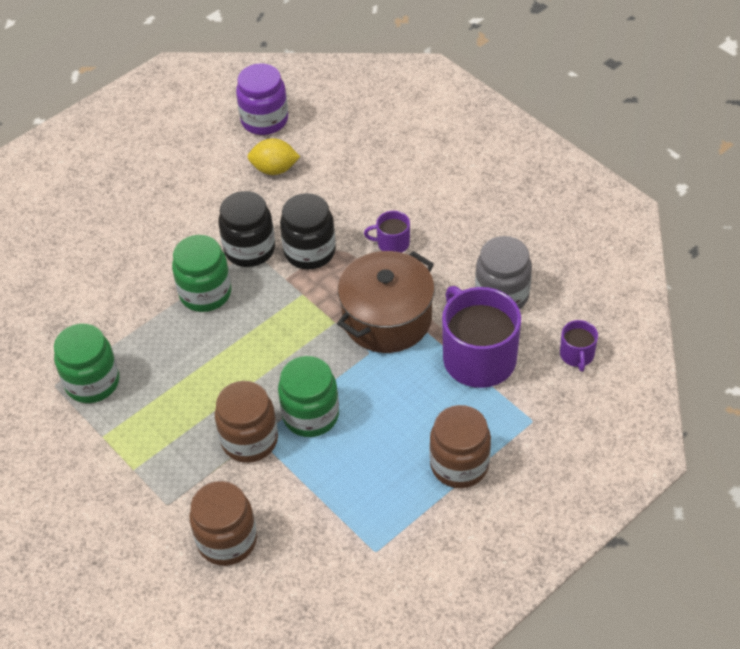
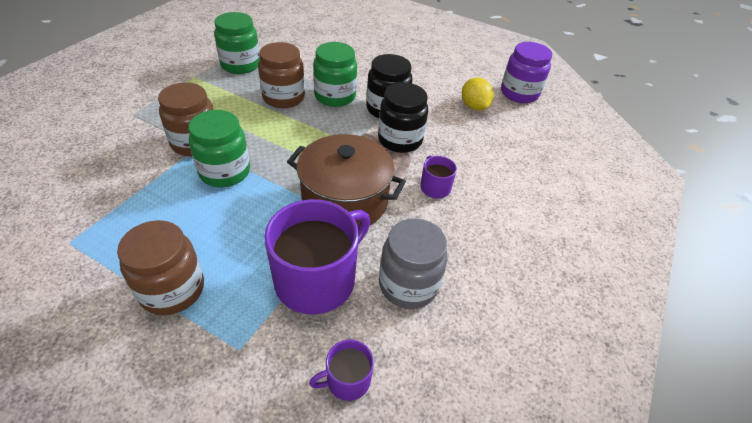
camera: 65 degrees right, 5 degrees down
(227, 540) = (94, 149): brown jar -> brown jar (283, 97)

